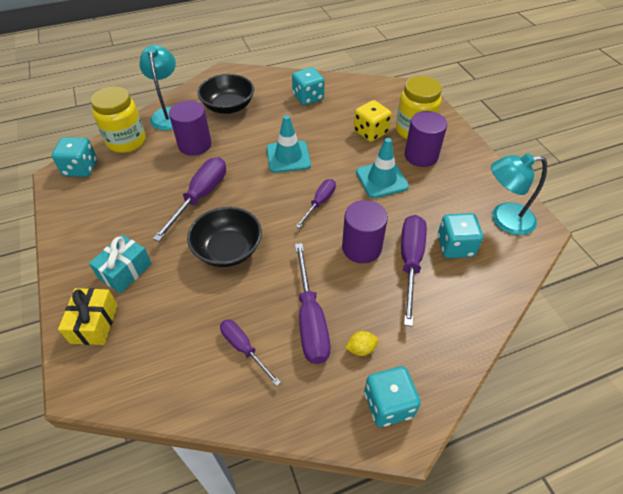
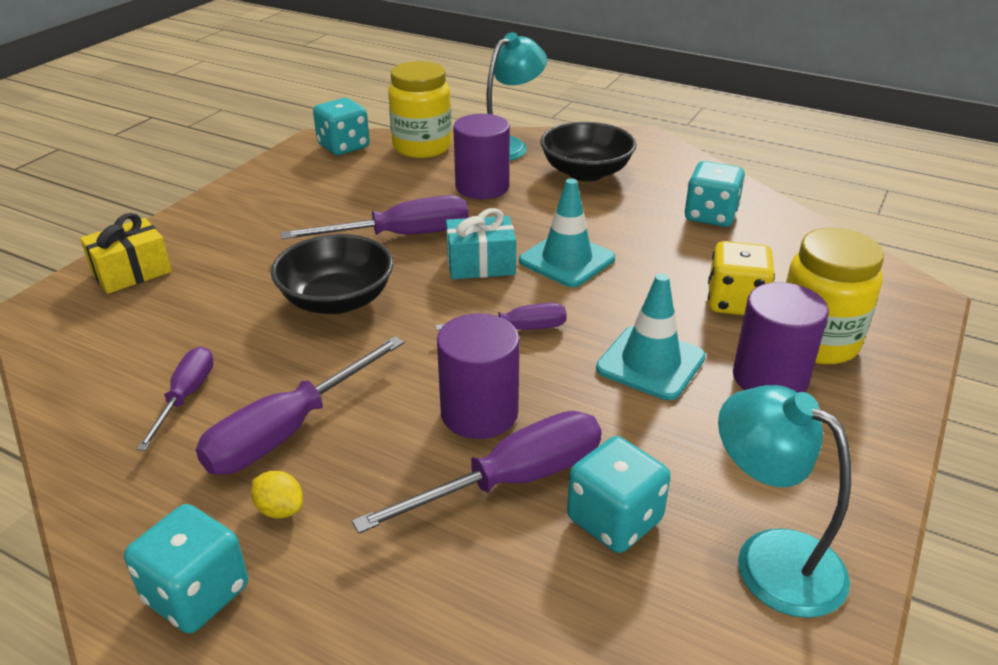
camera: 50 degrees right, 15 degrees down
(125, 271) = (225, 250): turquoise gift -> turquoise gift (480, 264)

